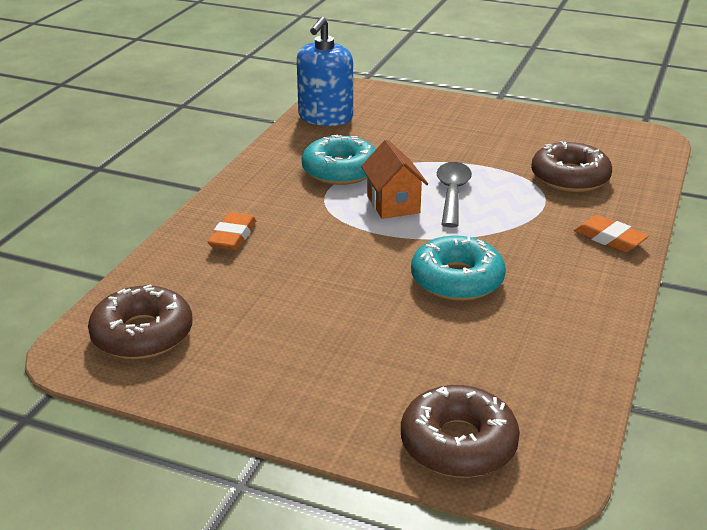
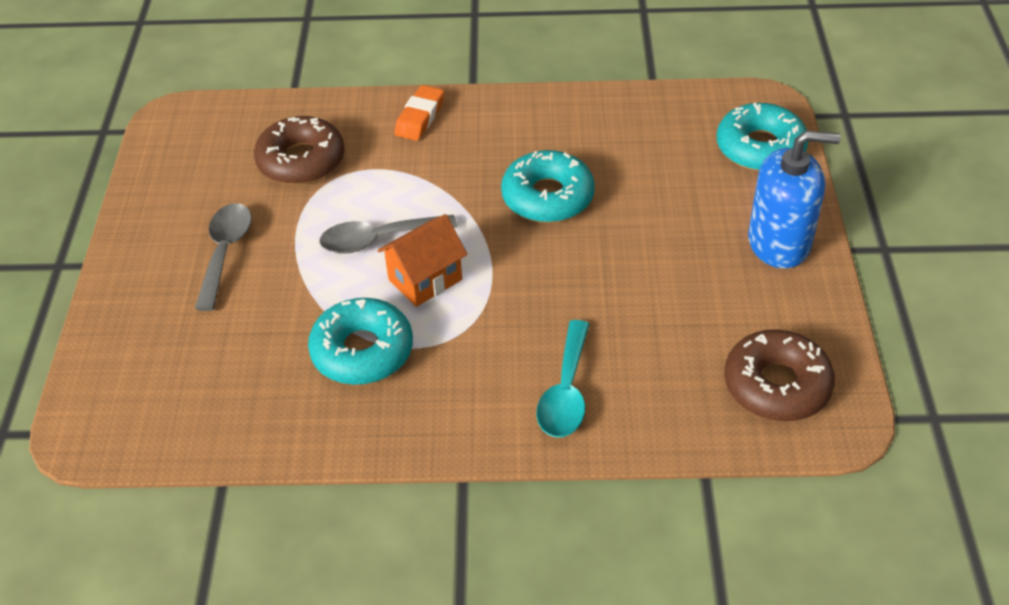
camera: 110 degrees left, 15 degrees up
(233, 236) = (566, 391): orange eraser -> turquoise spoon
(325, 117) = (203, 422): blue soap dispenser -> blue soap dispenser (779, 243)
(458, 444) = (760, 148): brown donut -> turquoise donut
(475, 139) = (225, 253): none -> grey spoon

